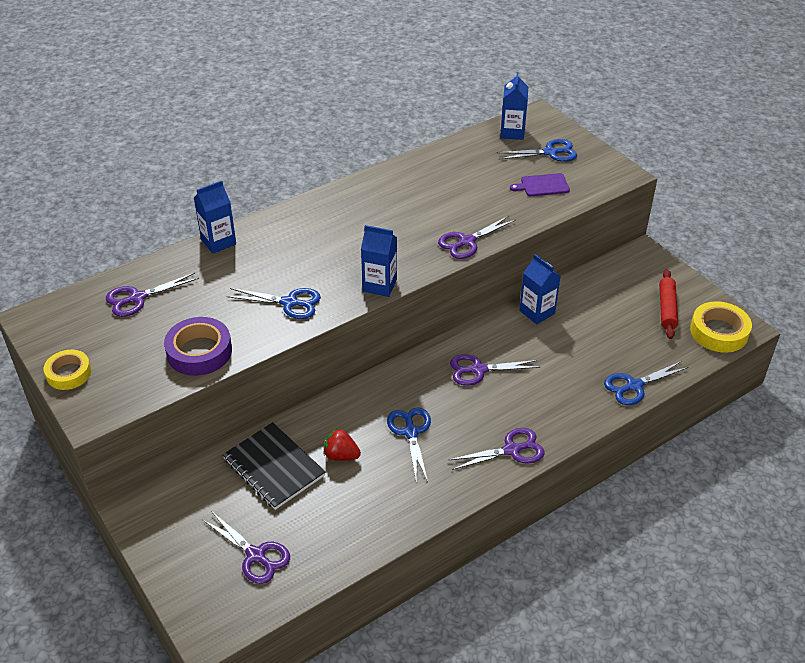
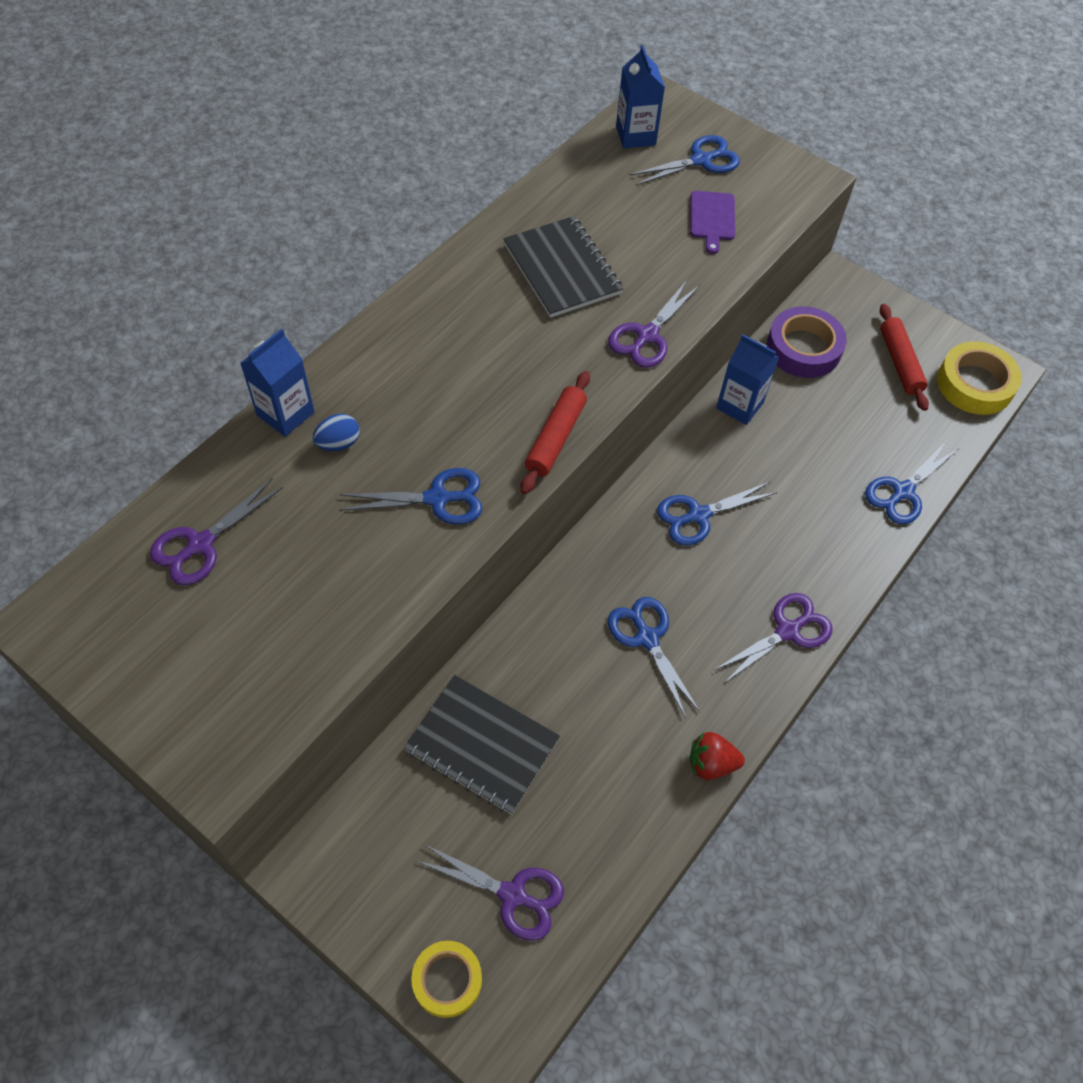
camera: 20 degrees left, 15 degrees up
(69, 373) = (148, 709): yellow tape -> yellow tape (447, 980)
(199, 352) = (337, 618): purple tape -> purple tape (803, 348)
(243, 263) = (338, 443): none -> blue egg
(341, 455) = (567, 701): red strawberry -> red strawberry (711, 764)
(379, 285) = (555, 438): blue carton -> red rolling pin
(428, 197) = (562, 269): none -> black notebook
(478, 370) = (698, 515): purple scissors -> blue scissors
(542, 185) = (712, 218): purple cutting board -> purple cutting board turned 60 degrees counterclockwise

